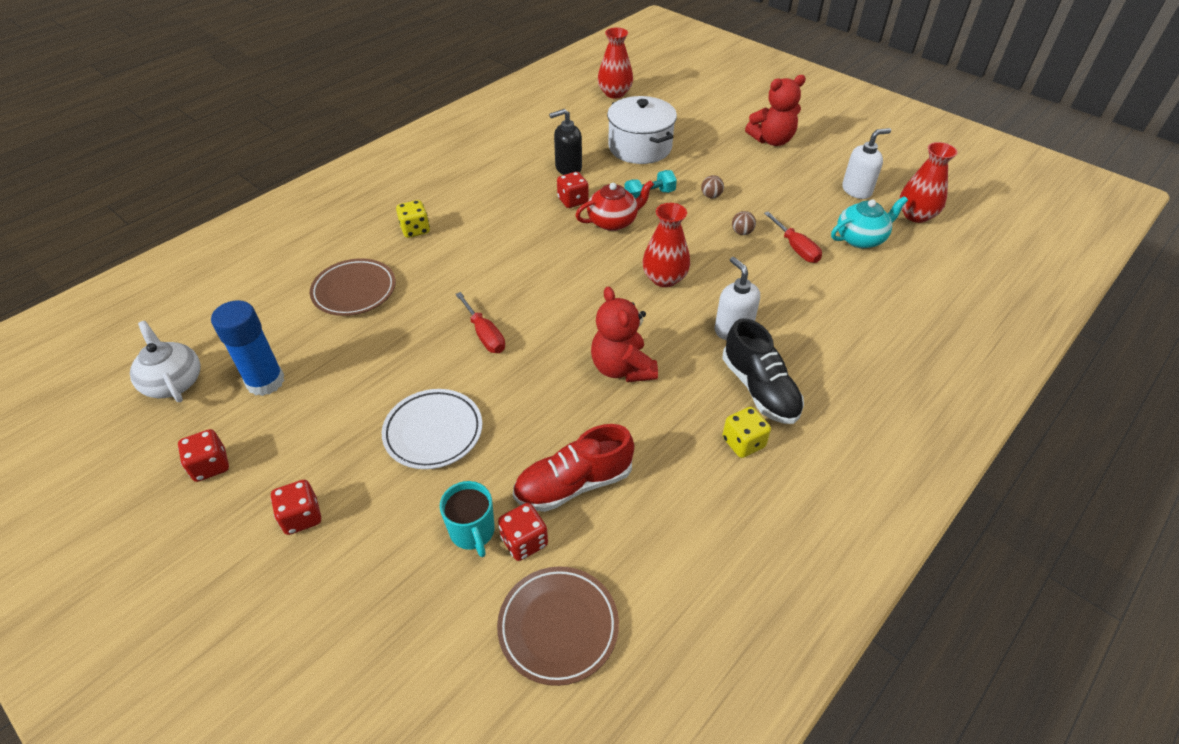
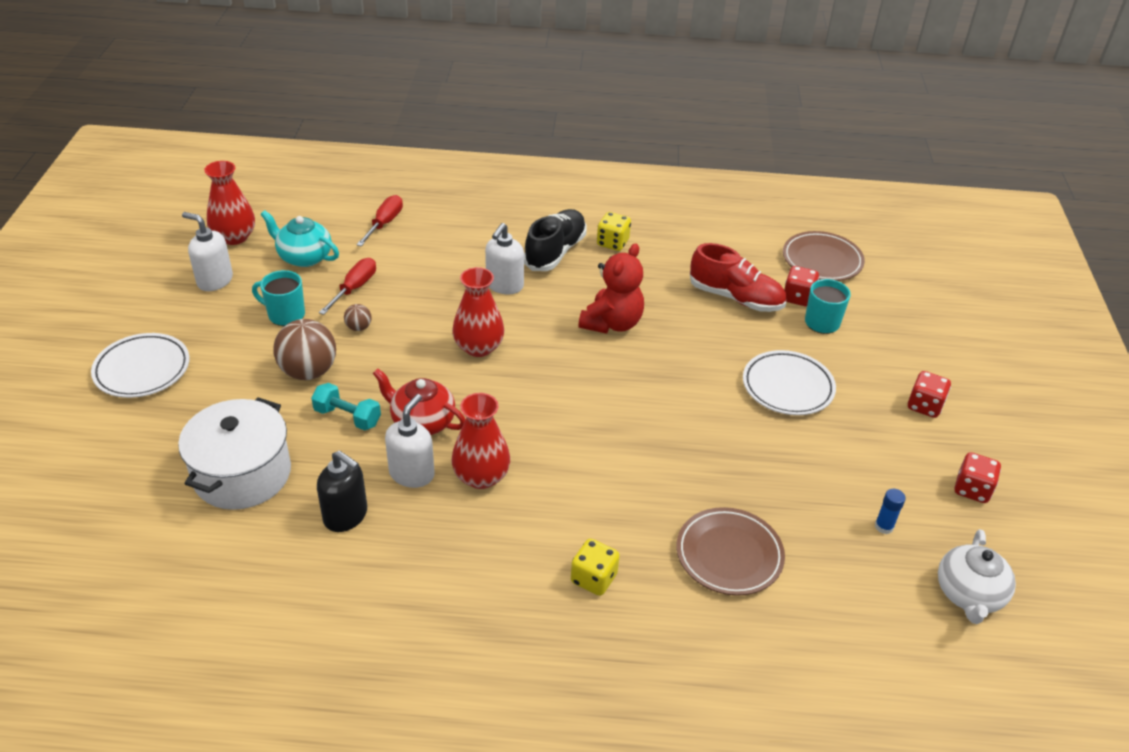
camera: 130 degrees left, 5 degrees down
(265, 381) = (884, 526): blue glue stick -> blue glue stick, size x0.46
(484, 334) = (669, 420): red screwdriver -> red screwdriver (384, 223)
(572, 201) = (412, 473): red dice -> white soap dispenser
(615, 93) = (93, 577): red vase -> red vase (481, 476)
(711, 196) = (308, 371): brown ball -> brown ball, size x2.12
(772, 140) = (142, 369): red teddy bear -> white plate
(786, 206) = (285, 314): none -> turquoise mug

